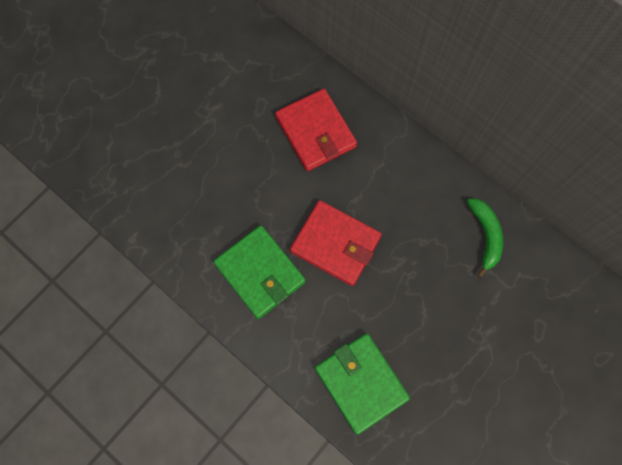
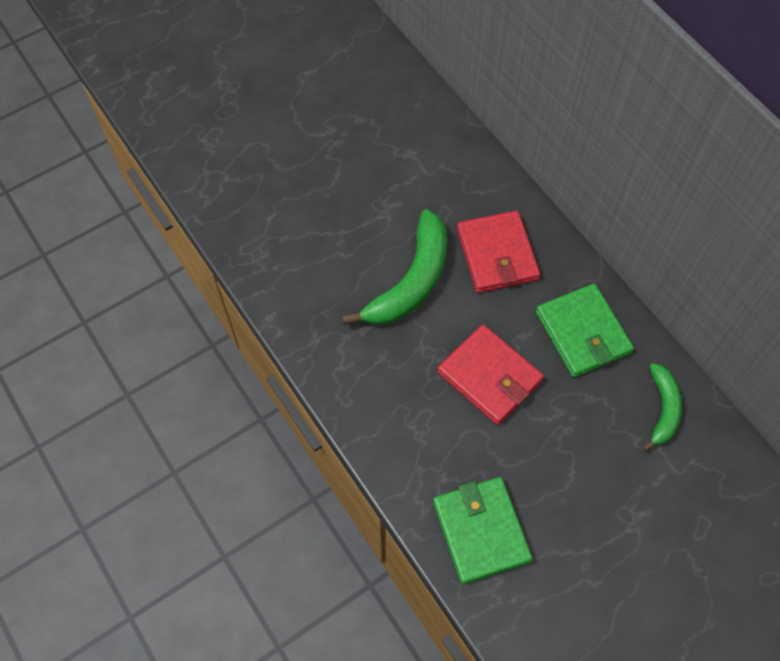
camera: 15 degrees right, 10 degrees down
(248, 174) = (411, 281): none -> green banana
(260, 272) = (398, 386): green wallet -> green wallet (582, 332)

